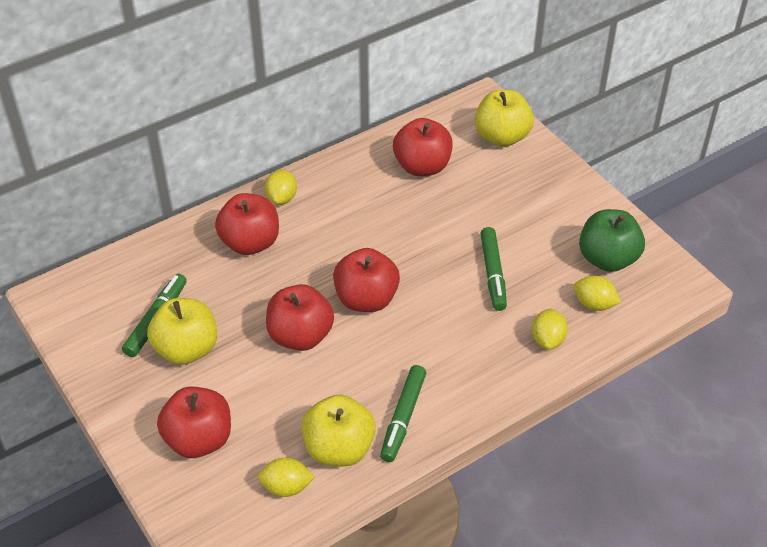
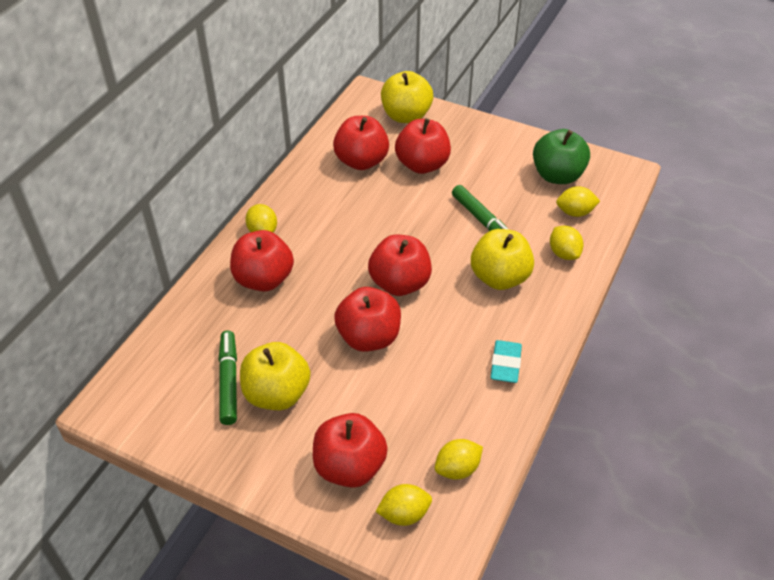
camera: 30 degrees left, 0 degrees up
(212, 501) = (404, 514): none -> yellow lemon
(339, 449) = (474, 414): yellow apple -> yellow apple (499, 277)
(403, 418) = (505, 364): green marker -> turquoise eraser
(478, 193) = (422, 165): none -> red apple

